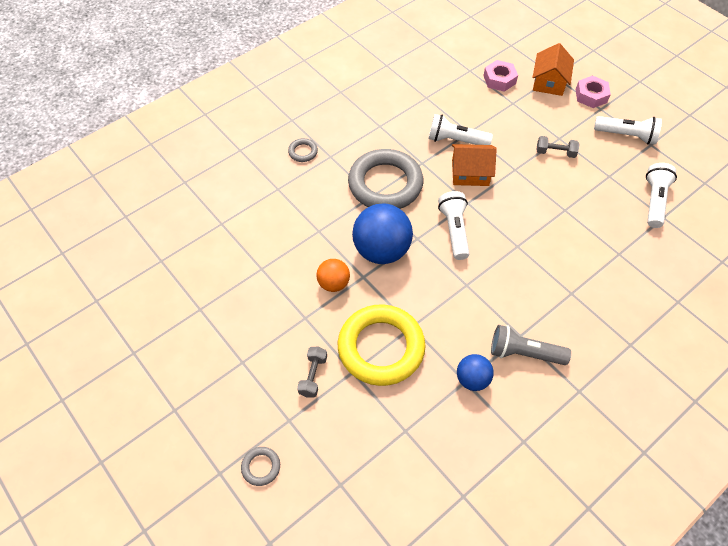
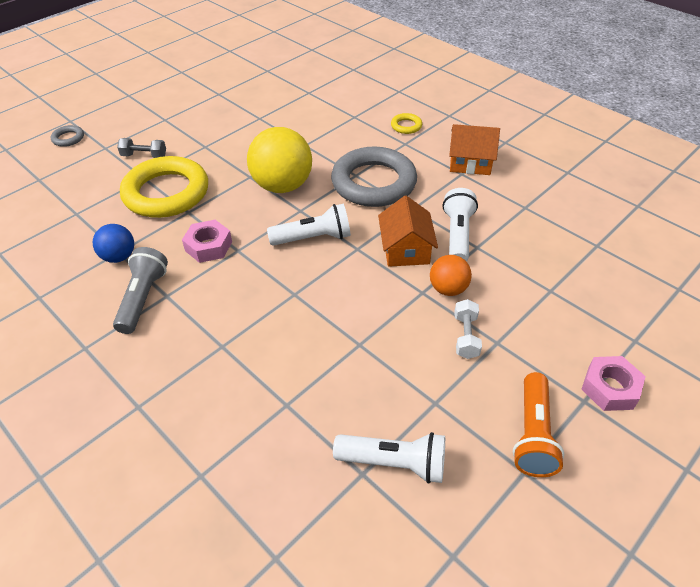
camera: 85 degrees right, 10 degrees down
(303, 152) = (406, 126): grey ring -> yellow ring
(333, 283) = (242, 159): orange ball -> orange ball (448, 289)
(381, 250) = (282, 186): blue ball -> yellow ball
(499, 79) = (593, 275): pink nut -> pink nut (208, 246)
(549, 82) = (616, 333): orange house -> orange house (470, 162)
(555, 152) = (466, 336): grey dumbbell -> white dumbbell
(626, 135) = (533, 434): white flashlight -> orange flashlight

